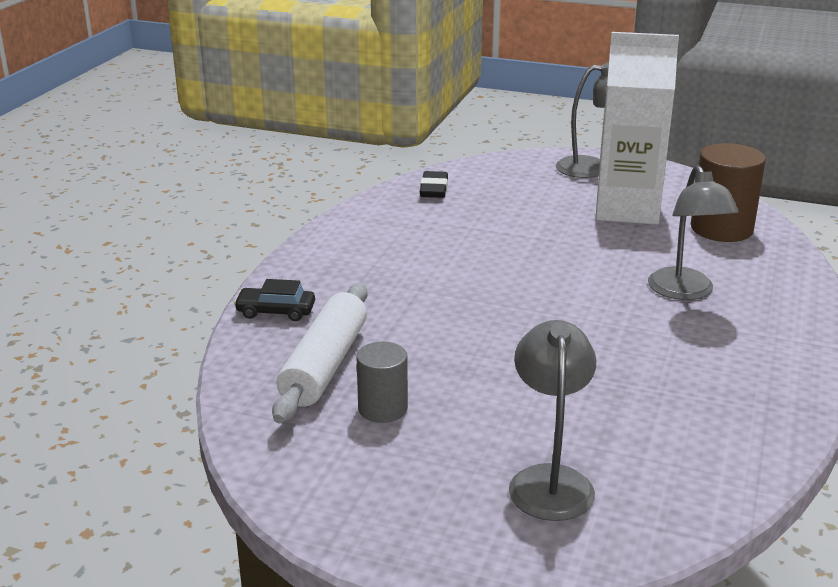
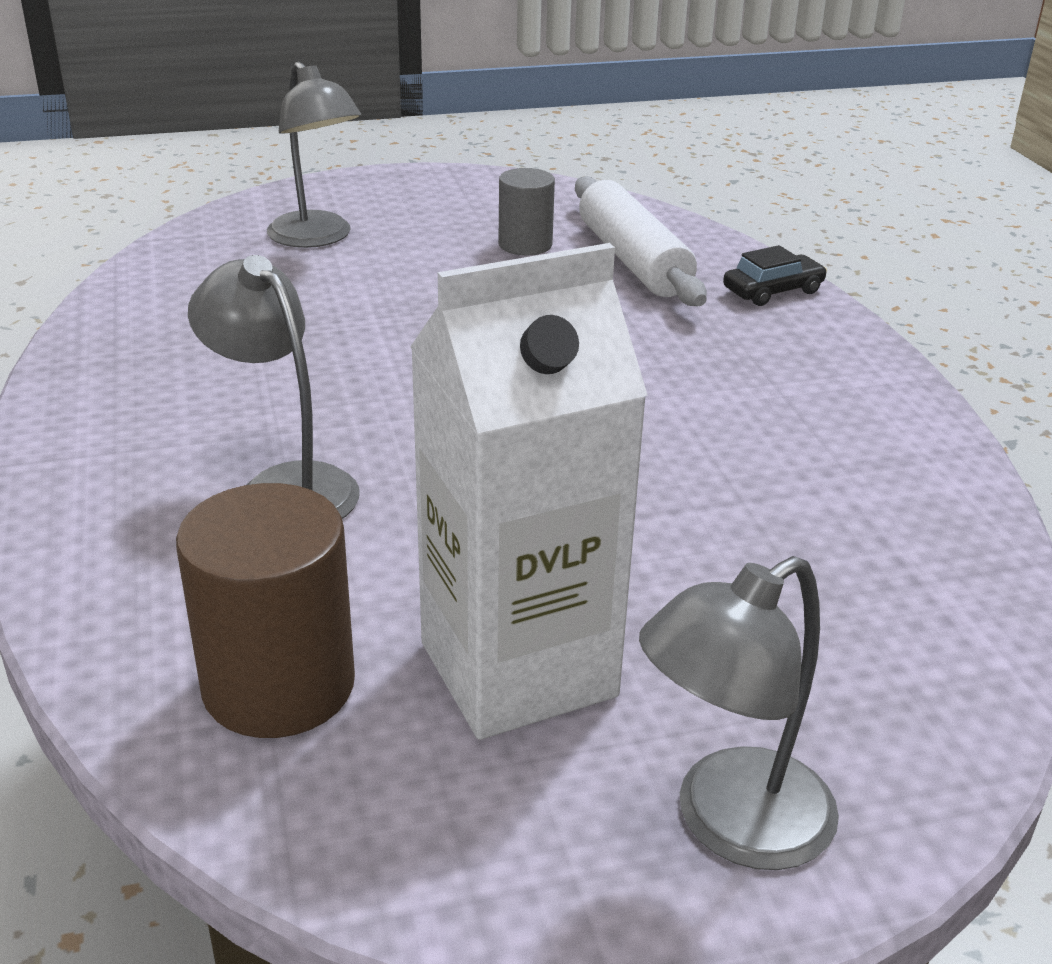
camera: 145 degrees right, 5 degrees up
(434, 189) = (939, 574): black eraser -> none

